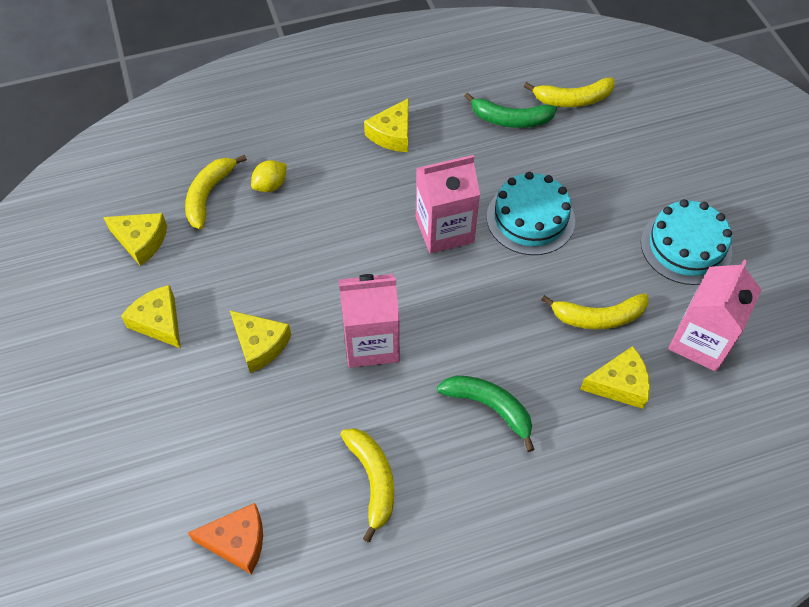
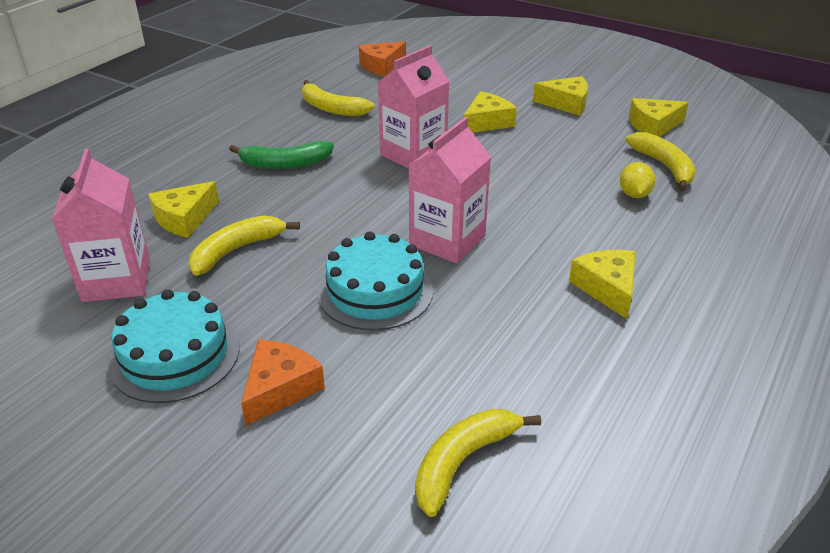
camera: 140 degrees right, 20 degrees down
(260, 345) = (487, 122): yellow cheese -> yellow cheese turned 135 degrees clockwise
(510, 120) = (510, 380): green banana -> none
(636, 188) = (280, 388): none -> orange cheese

